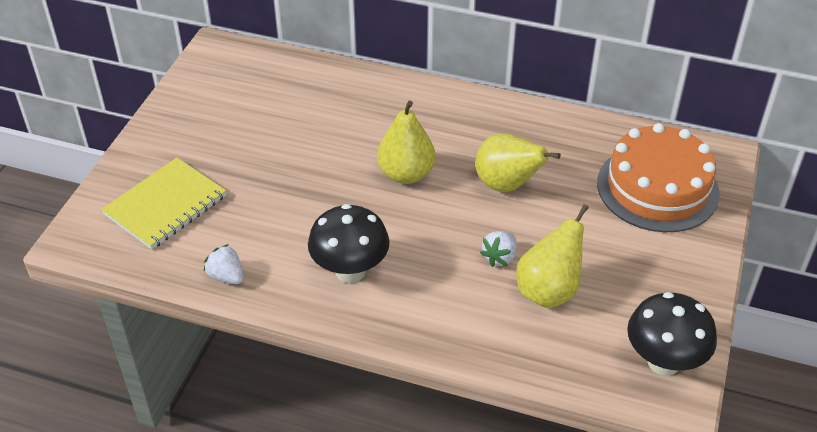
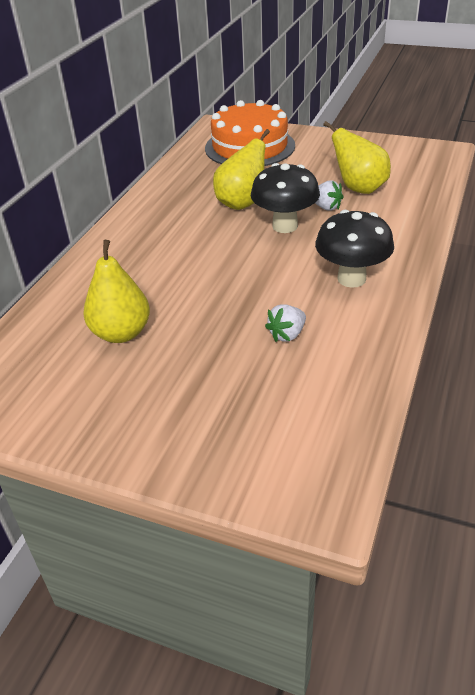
camera: 85 degrees left, 5 degrees down
(165, 205) = (261, 418): yellow notebook -> none
(226, 276) = (369, 357): white strawberry -> white strawberry (287, 334)
(406, 174) = (223, 251): yellow pear -> yellow pear (121, 333)
(663, 362) = (415, 152): black mushroom -> black mushroom (285, 226)

